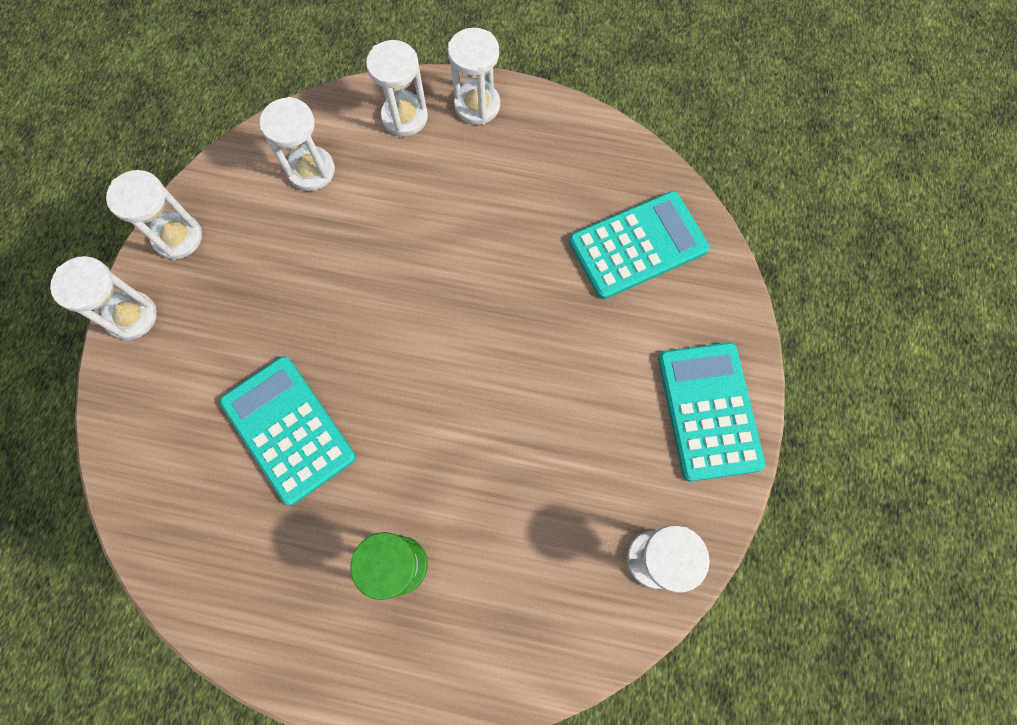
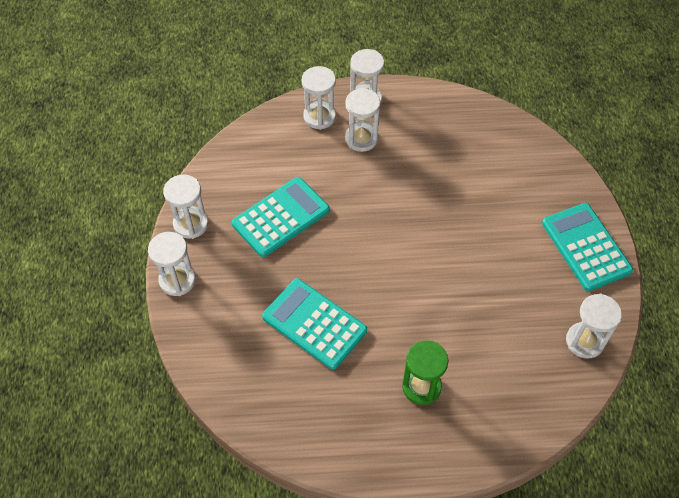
camera: 15 degrees left, 15 degrees down
(311, 170) = (268, 163): white hourglass -> white hourglass (361, 139)
(638, 245) = (503, 160): turquoise calculator -> turquoise calculator (281, 217)

